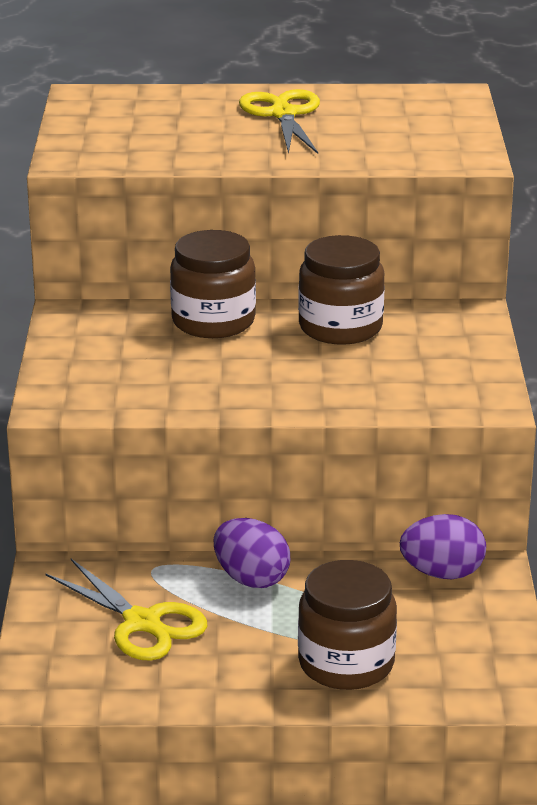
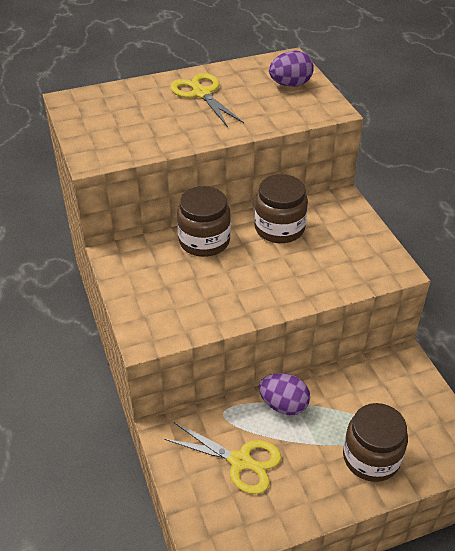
camera: 20 degrees left, 15 degrees up
(442, 573) = (383, 369): purple egg -> purple egg (290, 84)

